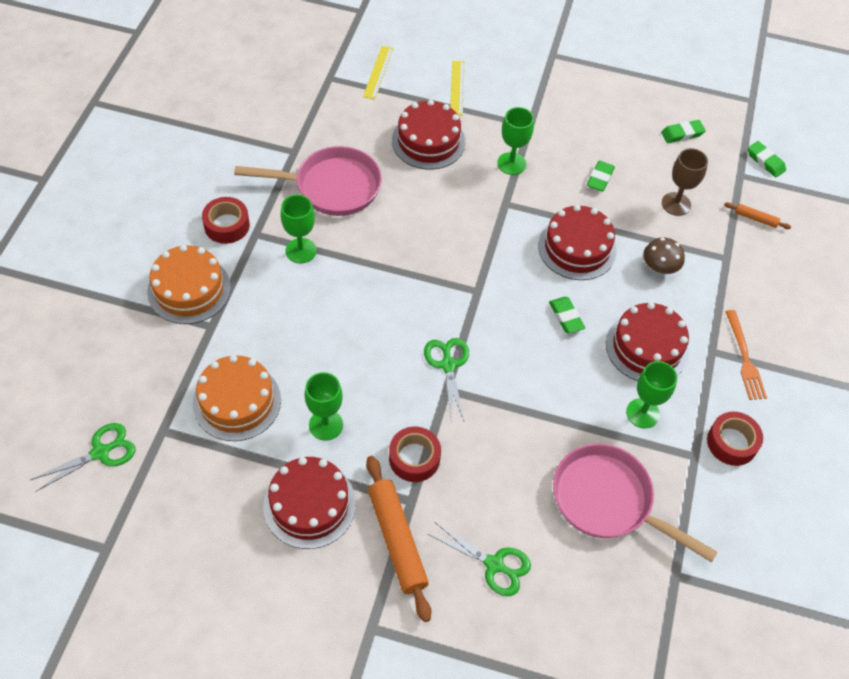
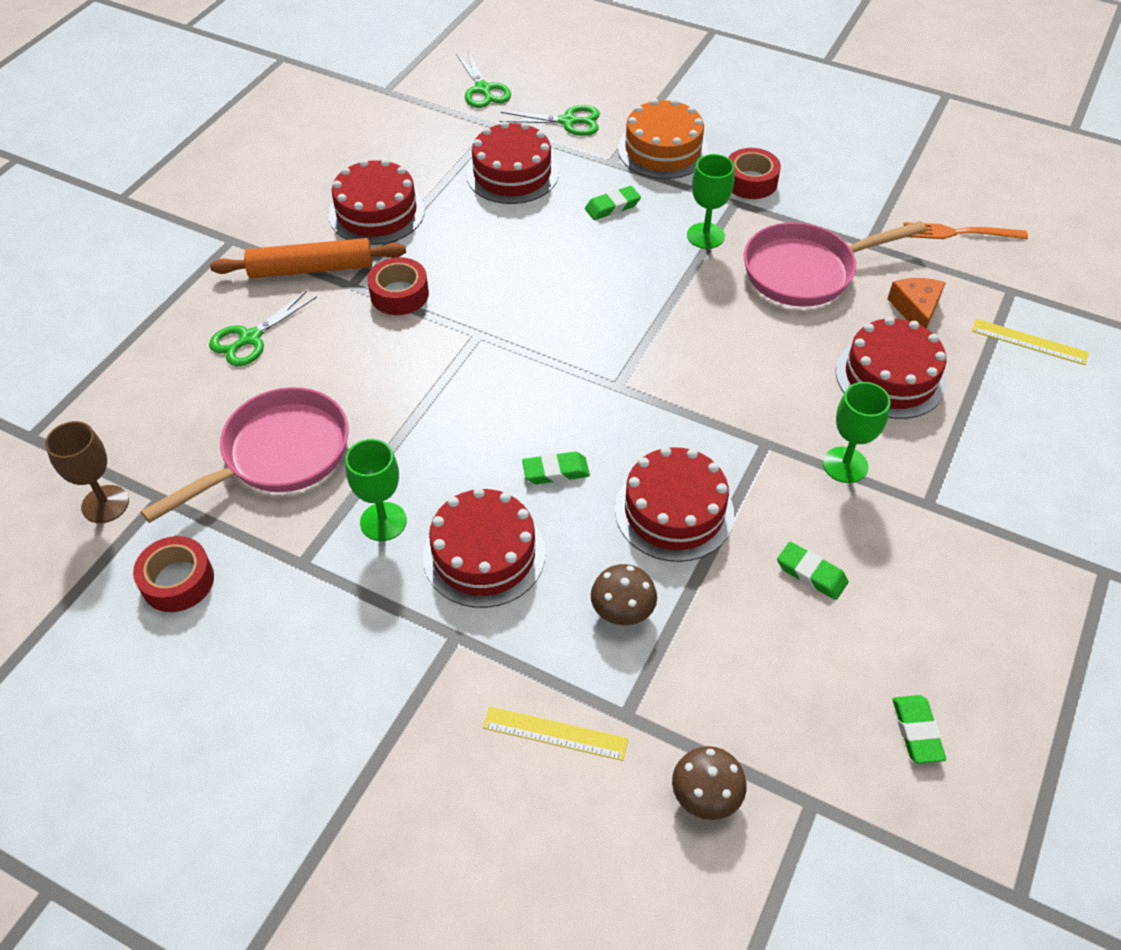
camera: 105 degrees right, 5 degrees down
(237, 401) = (512, 173): orange cake -> red cake
(326, 425) = (464, 232): green goblet -> none
(331, 187) = (806, 271): pink pan -> pink pan turned 60 degrees clockwise
(359, 127) = (915, 309): none -> orange cheese
(448, 365) = (512, 340): green scissors -> green scissors (568, 121)
(457, 88) = (1006, 427): yellow ruler -> yellow ruler (555, 733)
(676, 204) = (749, 672): brown goblet -> brown goblet (105, 504)
(732, 442) = (303, 615): red tape -> red tape (178, 581)
(744, 358) = (431, 678): orange fork -> orange fork (959, 233)
(756, 219) = (706, 795): orange rolling pin -> brown mushroom
(765, 161) = (846, 864): green eraser -> green eraser (612, 207)

